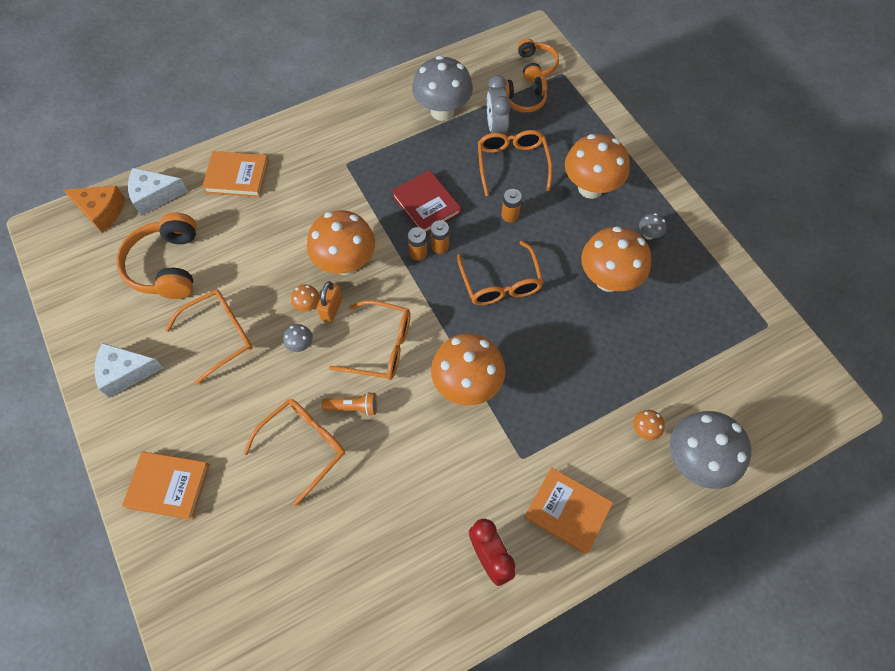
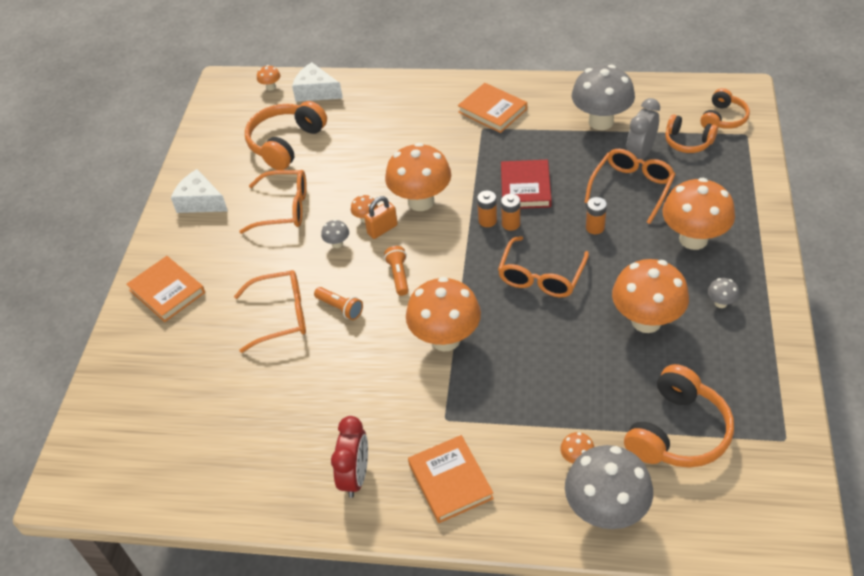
camera: 40 degrees right, 15 degrees down
(102, 211) = (271, 87): orange cheese -> orange mushroom
(237, 177) = (387, 103): orange book -> orange book (492, 111)
(381, 346) = (399, 275): orange glasses -> orange flashlight
(696, 363) = (677, 432): none -> orange headphones

